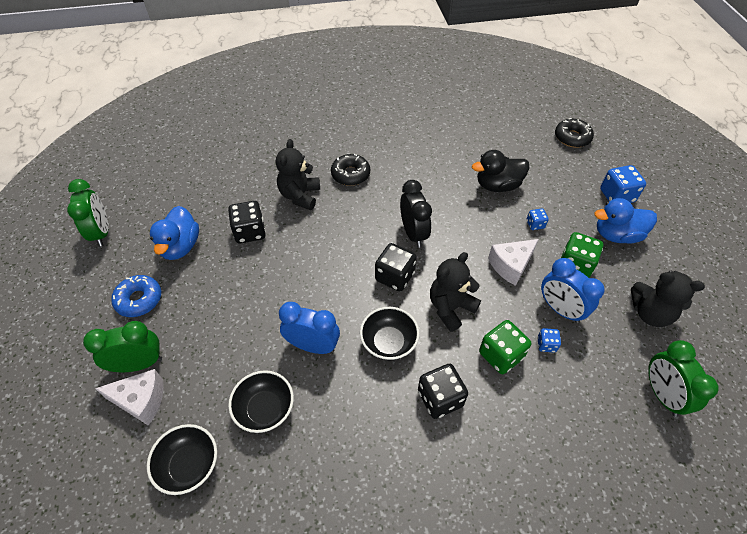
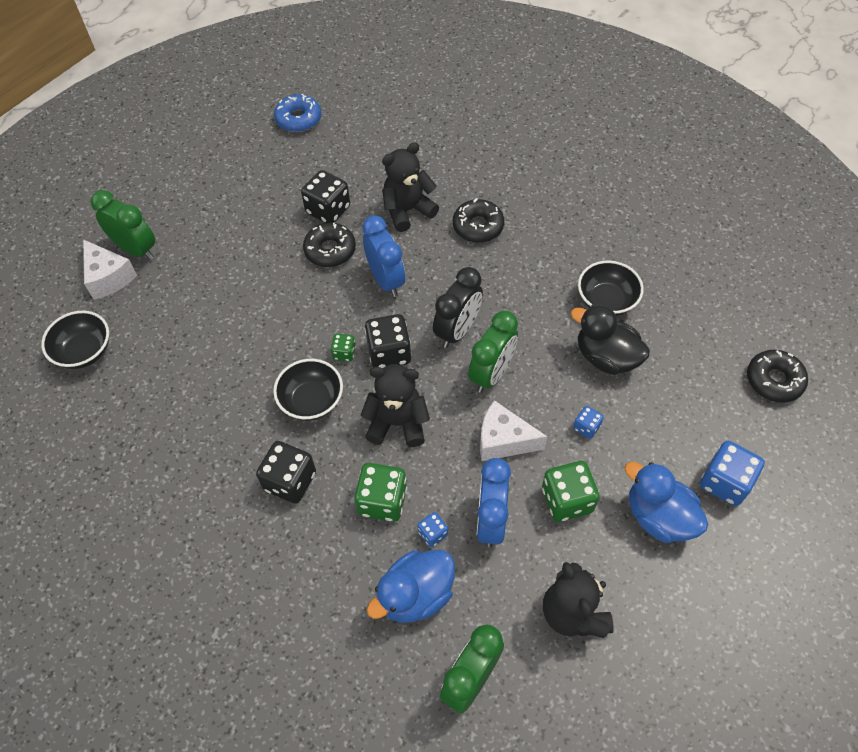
camera: 50 degrees right, 5 degrees up
(101, 232) = (227, 119): green clock -> green clock (491, 374)
(139, 299) = (190, 199): blue donut -> blue donut (298, 119)
(180, 246) = (265, 178): blue duck -> blue duck (415, 595)
(265, 409) = (169, 361): black bowl -> black bowl (606, 301)
(282, 252) = (330, 250): none -> black donut
(313, 346) = (256, 347): blue clock -> blue clock (386, 280)
(370, 299) = (344, 353): none -> green dice

